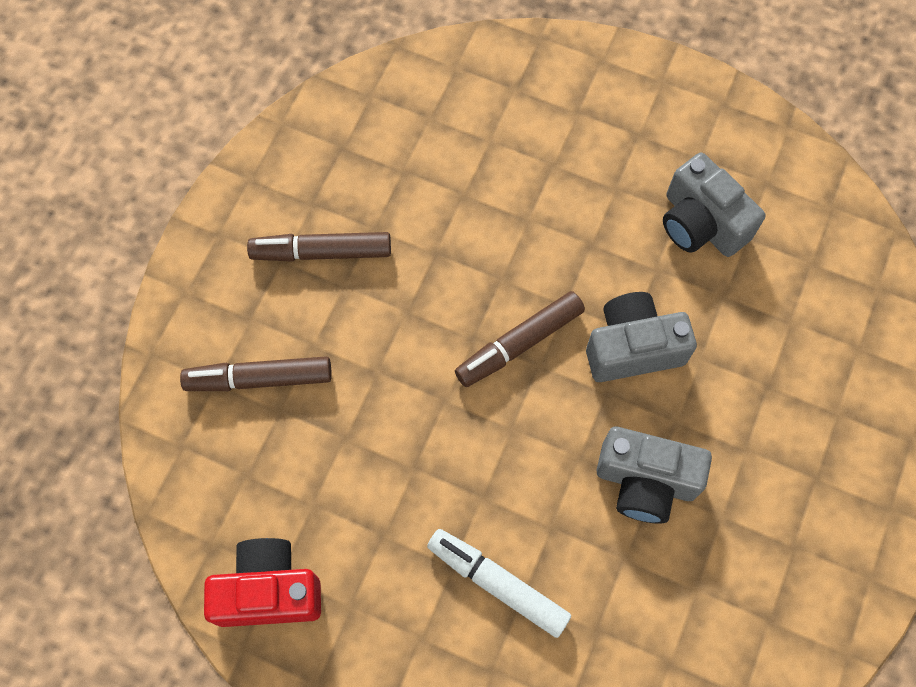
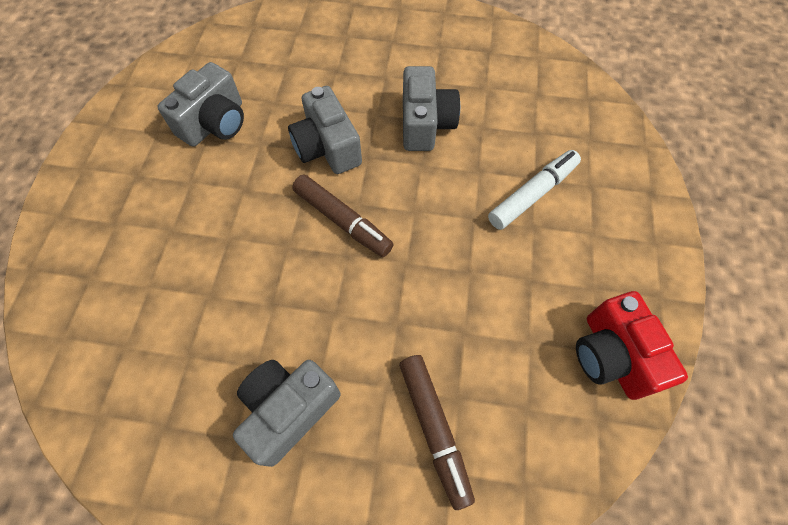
camera: 105 degrees left, 5 degrees down
(322, 252) = (289, 409): brown marker -> grey camera
(498, 584) = (532, 194): white marker -> white marker turned 150 degrees counterclockwise

